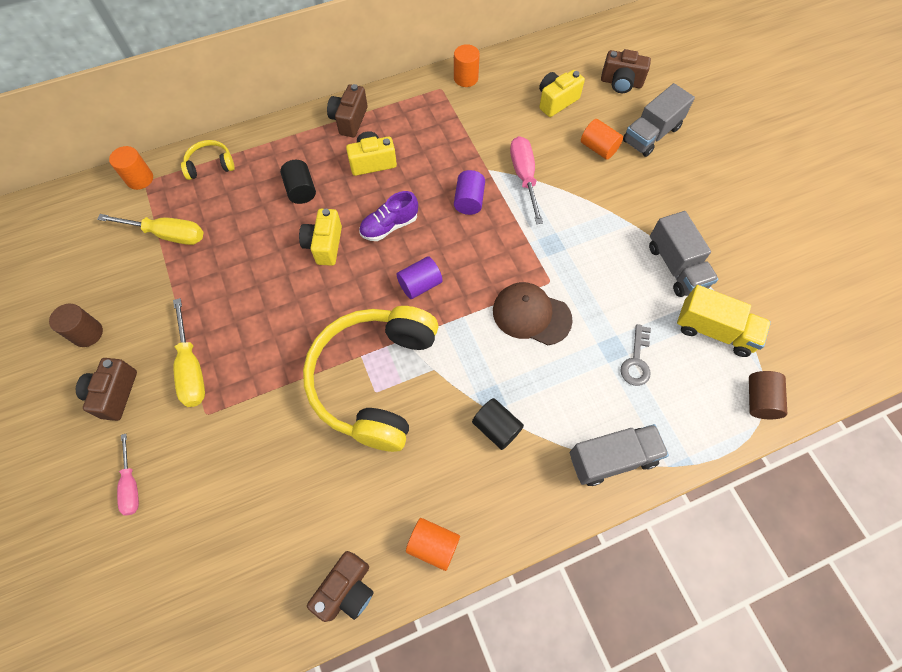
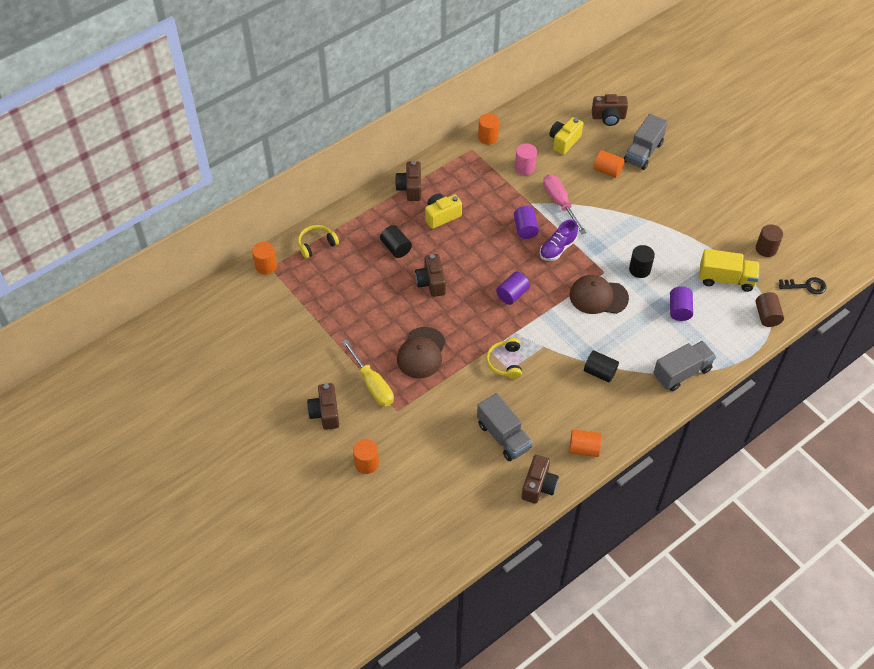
camera: 15 degrees left, 10 degrees down
(87, 333) = (284, 380): brown cylinder -> brown cylinder (766, 249)
(131, 484) = (366, 463): pink screwdriver -> orange cylinder
(167, 234) = (308, 301): yellow screwdriver -> none
(272, 339) = (421, 353): none -> brown cap
(324, 245) = (431, 282): yellow camera -> brown camera
(374, 380) = (505, 362): yellow headphones -> yellow headphones, size x0.41
(389, 226) = (473, 259): purple shoe -> purple shoe (557, 248)
(496, 123) = (525, 167): none -> pink cylinder
(599, 289) = (639, 269): none -> black cylinder
(636, 361) = (679, 310): grey key -> purple cylinder
(676, 266) = (688, 242): grey truck -> grey truck (503, 436)
(828, 368) = (806, 286): none -> black key

